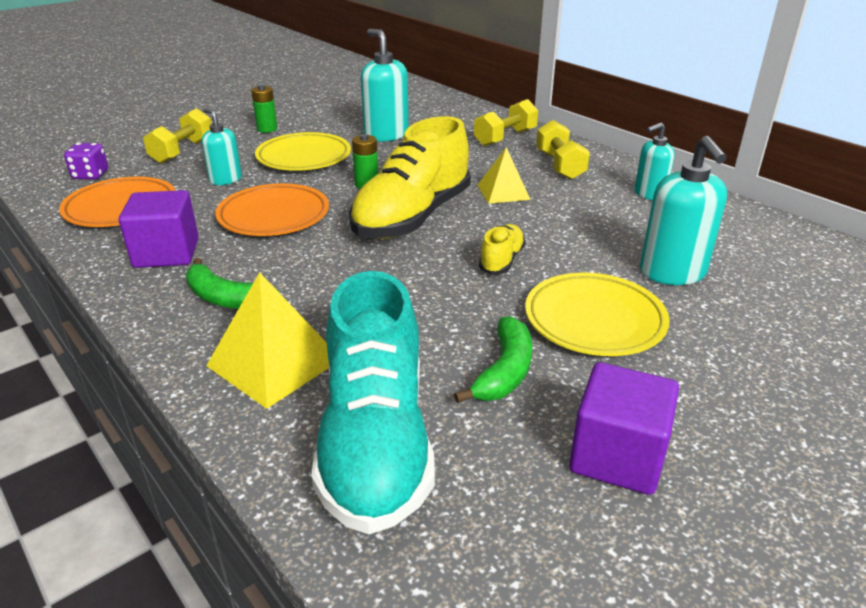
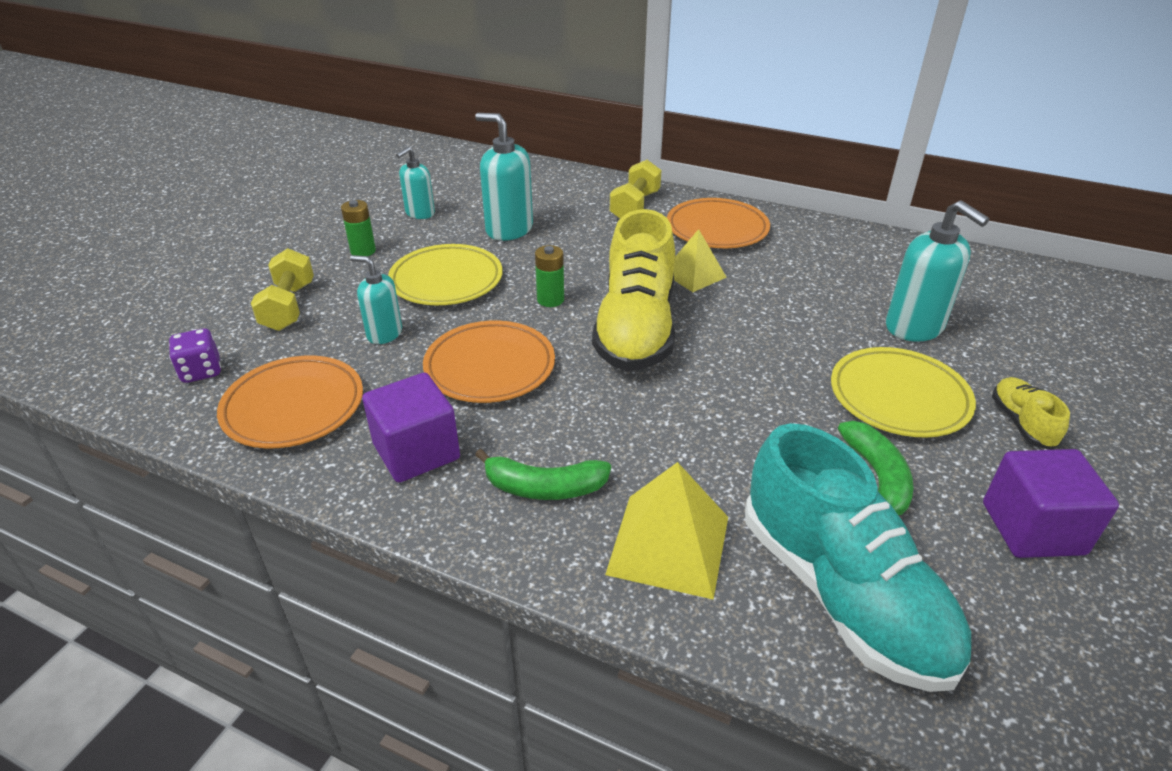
camera: 25 degrees left, 5 degrees up
(501, 260) = (765, 356): yellow shoe -> yellow shoe (1021, 423)
(560, 165) = (717, 229): yellow dumbbell -> orange plate
(649, 194) = (822, 244): turquoise soap dispenser -> turquoise soap dispenser (420, 213)

